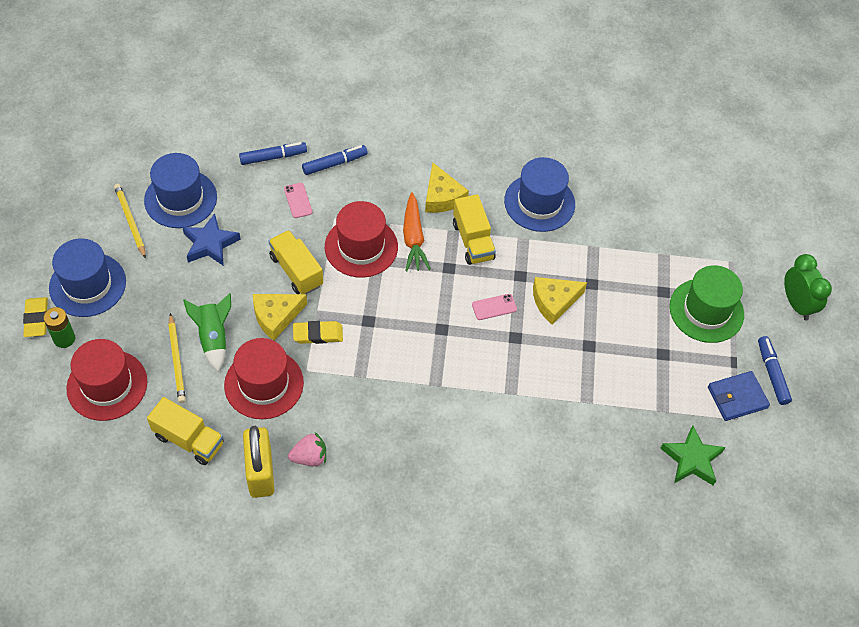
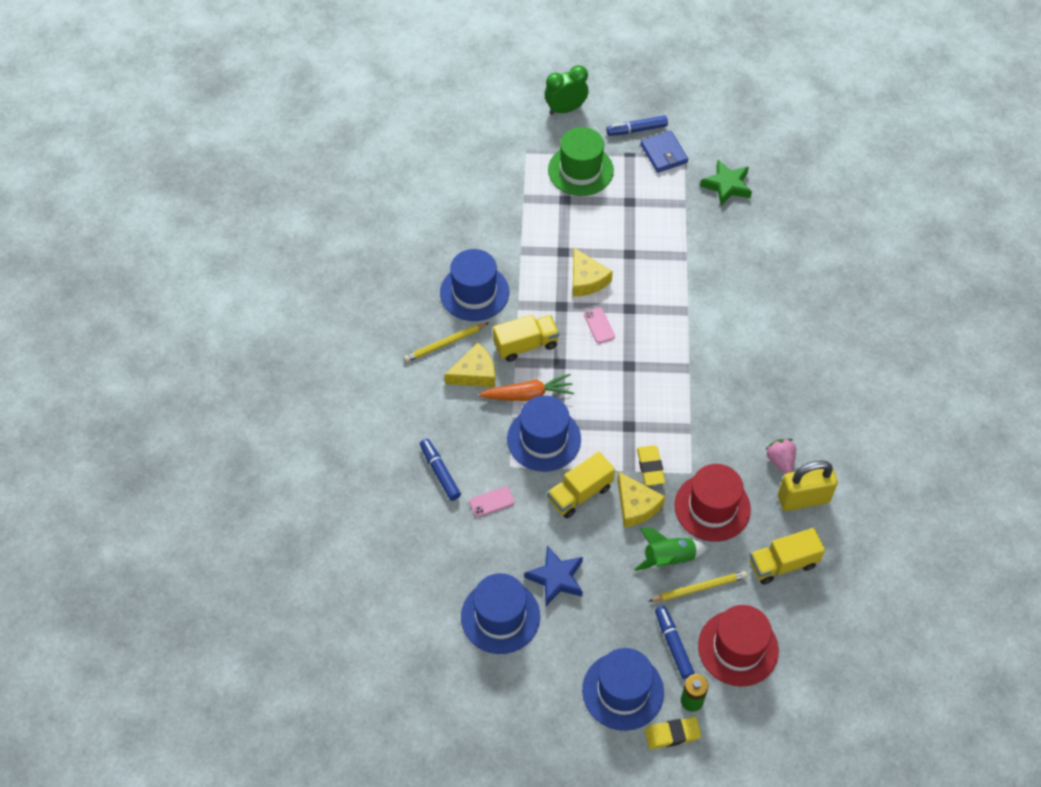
camera: 90 degrees left, 0 degrees up
(130, 221) = (535, 663): yellow pencil -> yellow pencil (445, 343)
(189, 440) = (782, 564): yellow truck -> yellow truck turned 135 degrees counterclockwise
(273, 157) = (435, 532): blue marker -> blue marker (673, 644)
(361, 247) = (544, 439): red hat -> blue hat

